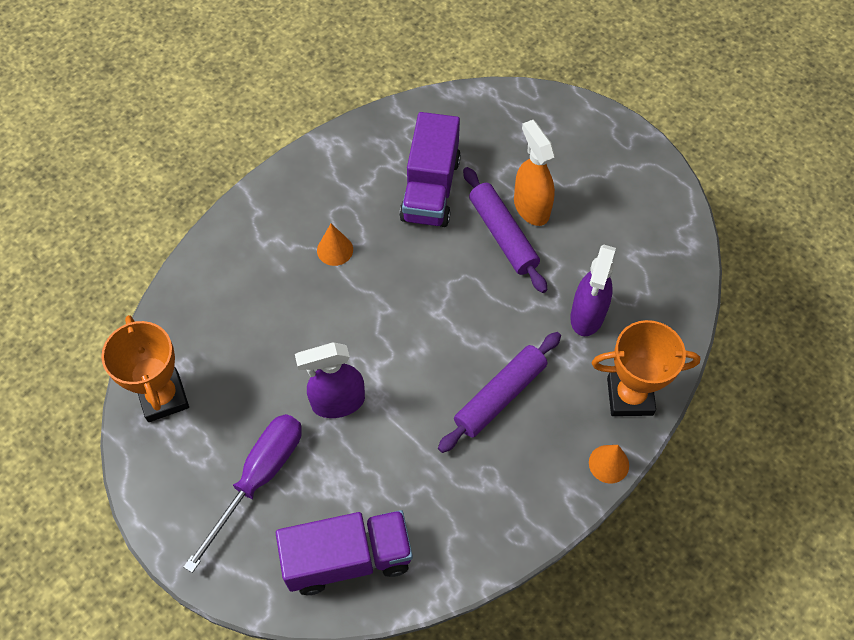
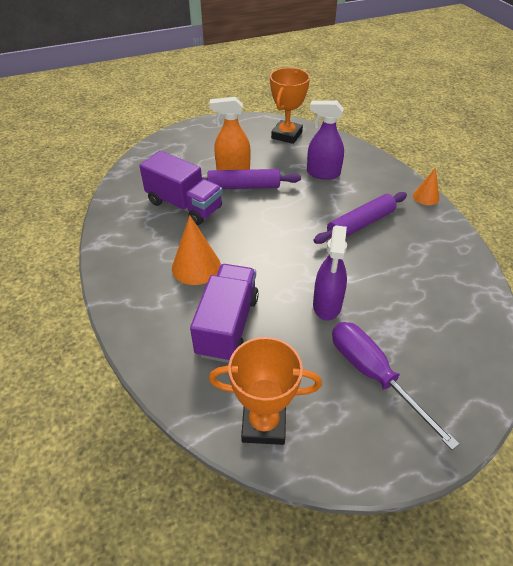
camera: 65 degrees left, 15 degrees down
(335, 250) = (196, 266): orange cone -> orange cone, size x1.65
(348, 558) = (460, 339): purple truck -> purple truck (227, 325)
(500, 396) = (360, 224): purple rolling pin -> purple rolling pin turned 75 degrees clockwise
(587, 315) = (323, 173): purple spray bottle -> purple spray bottle turned 150 degrees clockwise
(630, 396) = (385, 175): orange trophy -> orange trophy (286, 135)

